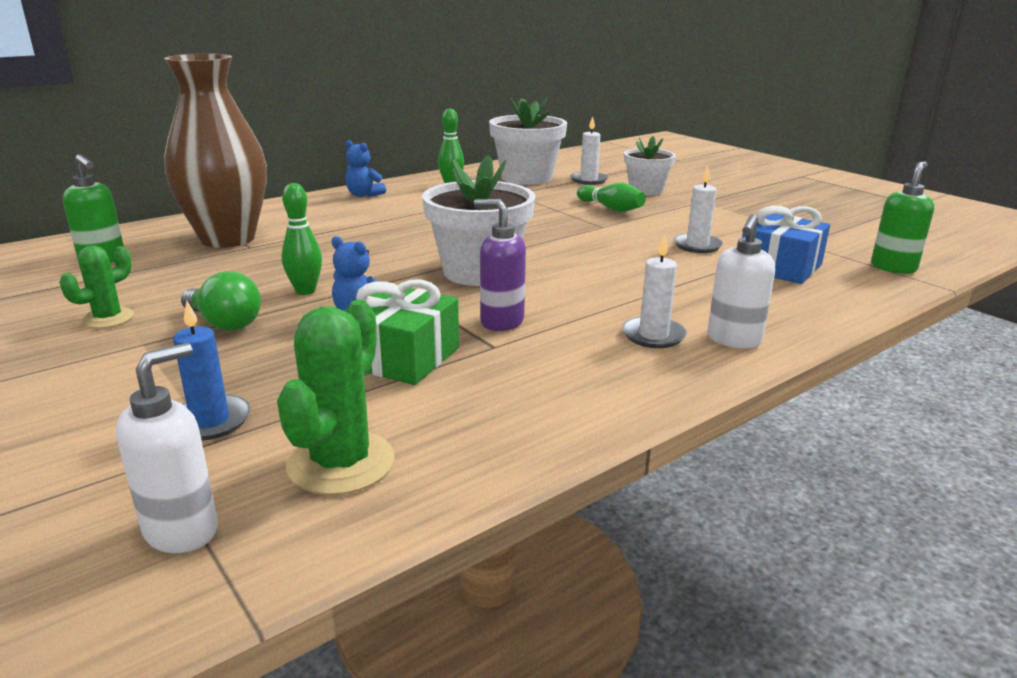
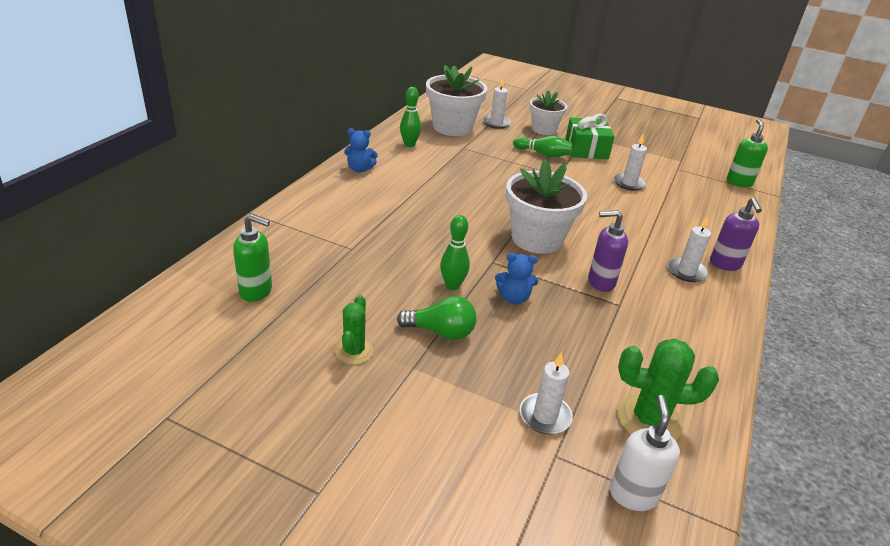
camera: 30 degrees left, 10 degrees up
(210, 421) = (545, 416): blue candle -> white candle
(228, 239) = (323, 243): brown vase -> none
(341, 463) = (649, 419): green cactus -> green cactus turned 75 degrees counterclockwise
(402, 357) = (583, 329): green gift -> green gift (586, 149)
(733, 340) = (725, 264): white soap dispenser -> purple soap dispenser
(779, 267) = (688, 194): blue gift -> none

